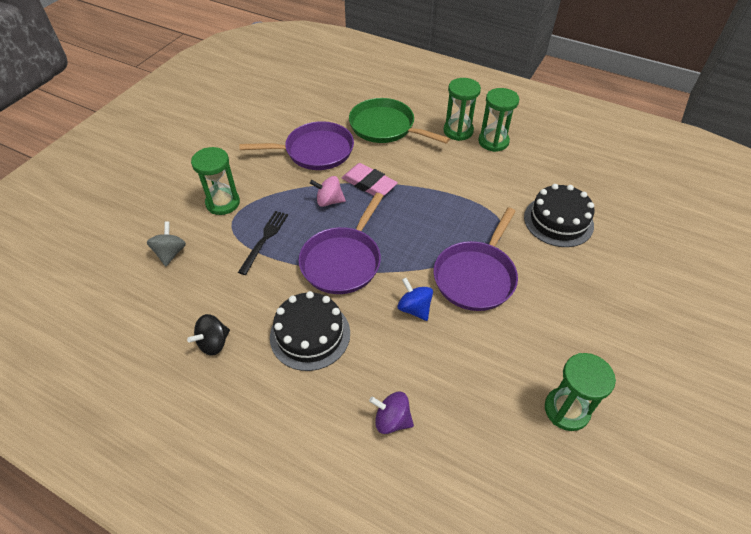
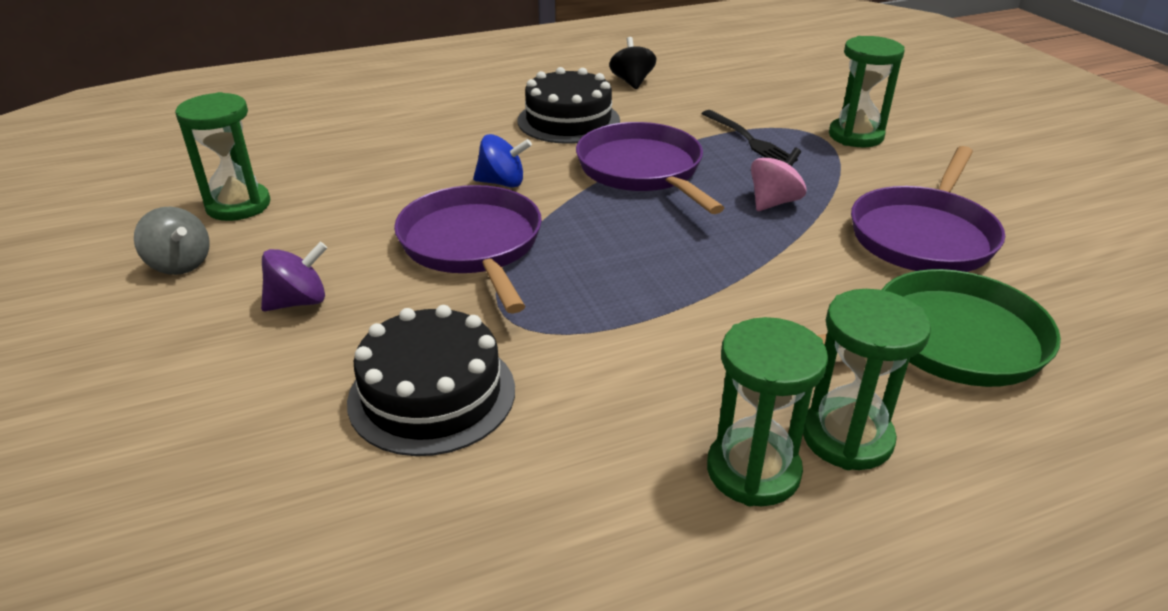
camera: 130 degrees right, 15 degrees down
(170, 253) = (792, 91): grey spinning top -> grey spinning top (180, 264)
(369, 184) = (778, 248): pink eraser -> none
(392, 420) = (414, 123): purple spinning top -> purple spinning top (299, 302)

